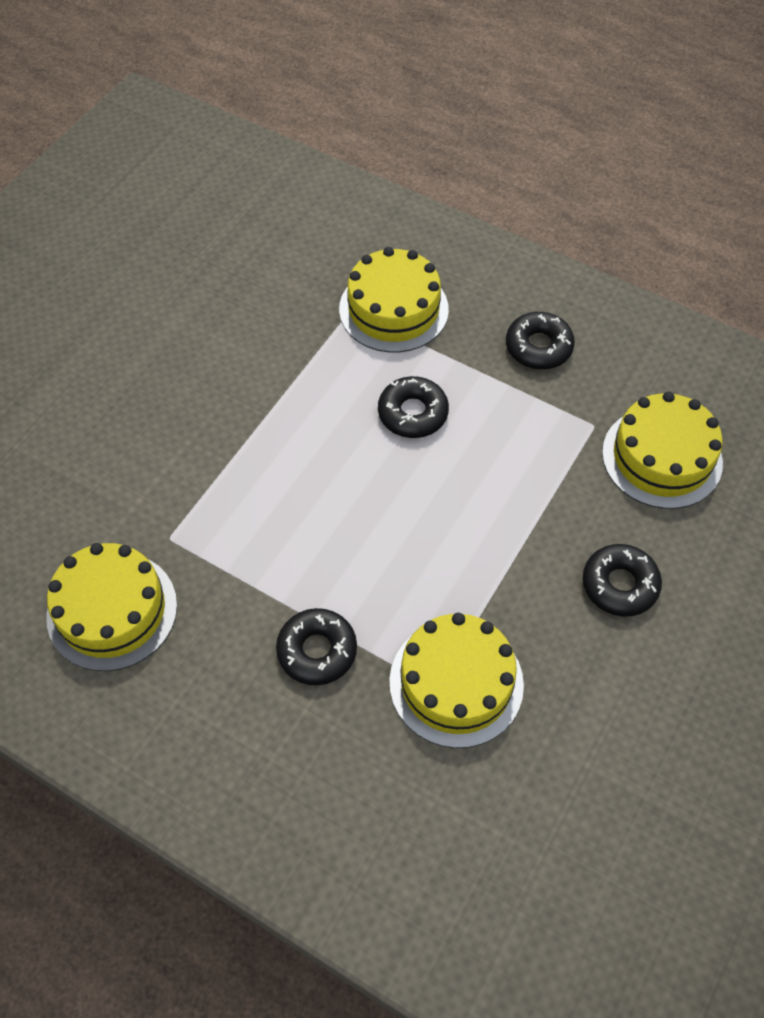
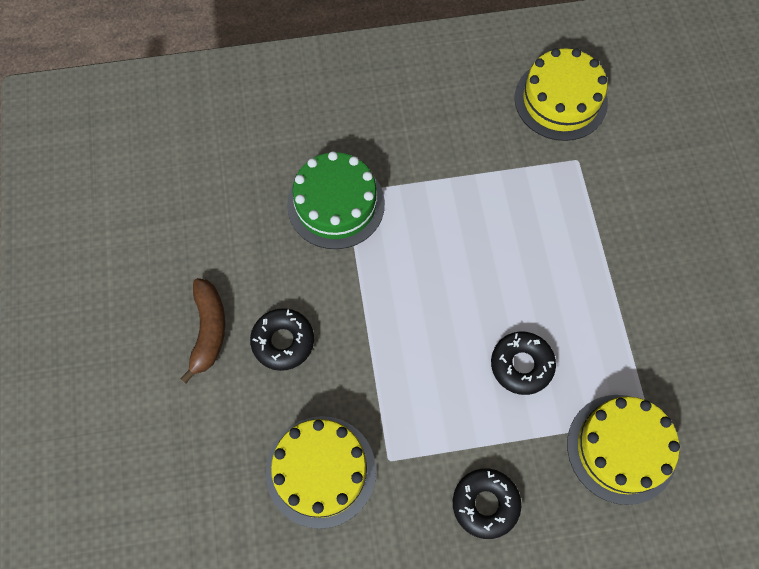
camera: 140 degrees right, 10 degrees up
(317, 651) = (429, 163): black donut -> none
(456, 683) = (336, 204): yellow cake -> green cake
(691, 650) = (208, 330): none -> brown banana

